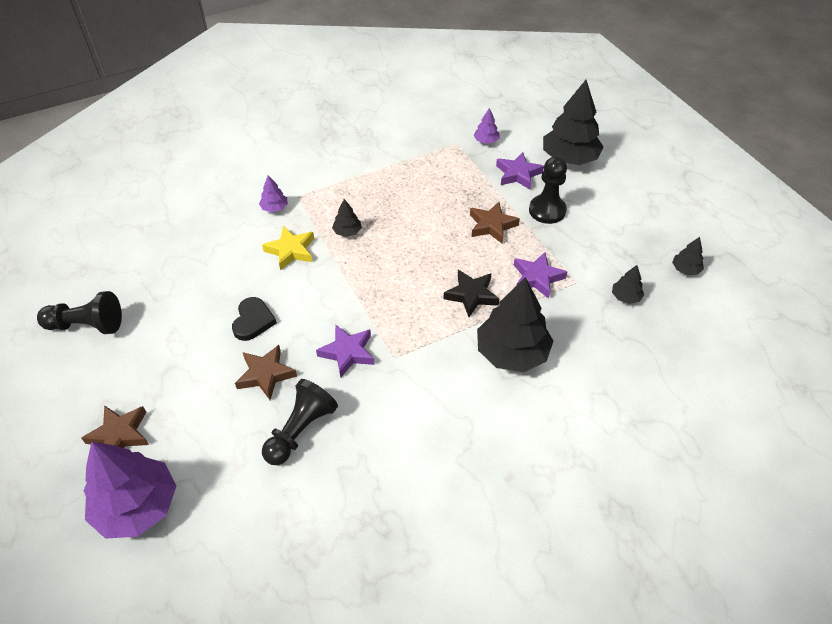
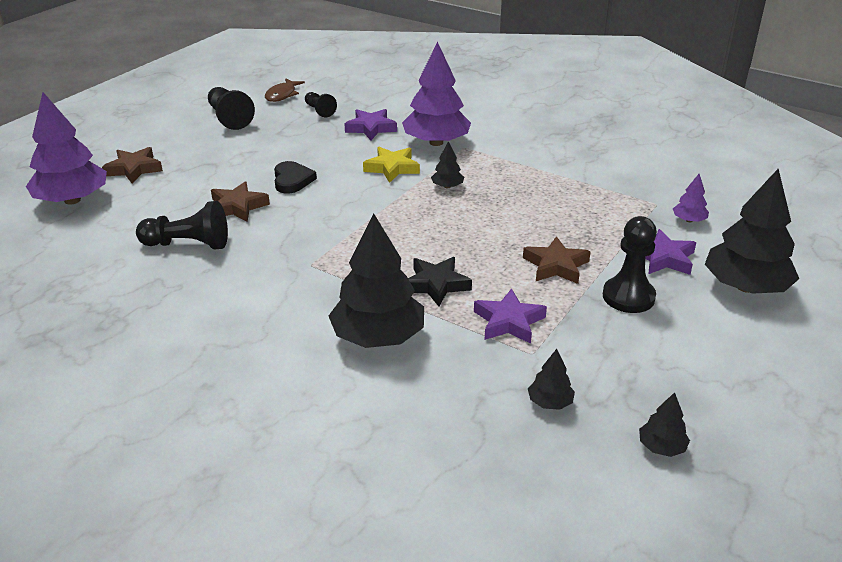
camera: 60 degrees right, 15 degrees down
(80, 269) = (282, 95): none -> brown fish
(142, 255) = (319, 110): none -> black pawn
(253, 321) = (292, 180): black heart -> black heart turned 75 degrees counterclockwise
(274, 208) = (436, 142): purple tree -> purple tree, size x2.24
(348, 353) = (295, 238): purple star -> purple star (371, 128)

